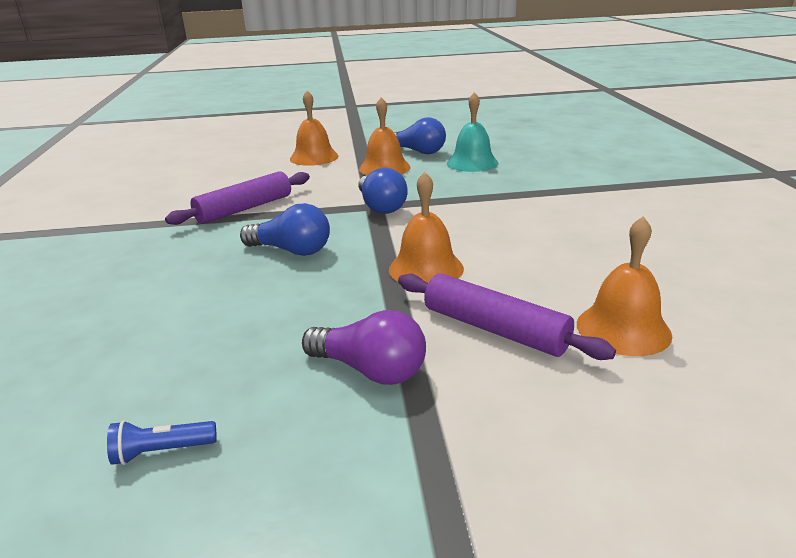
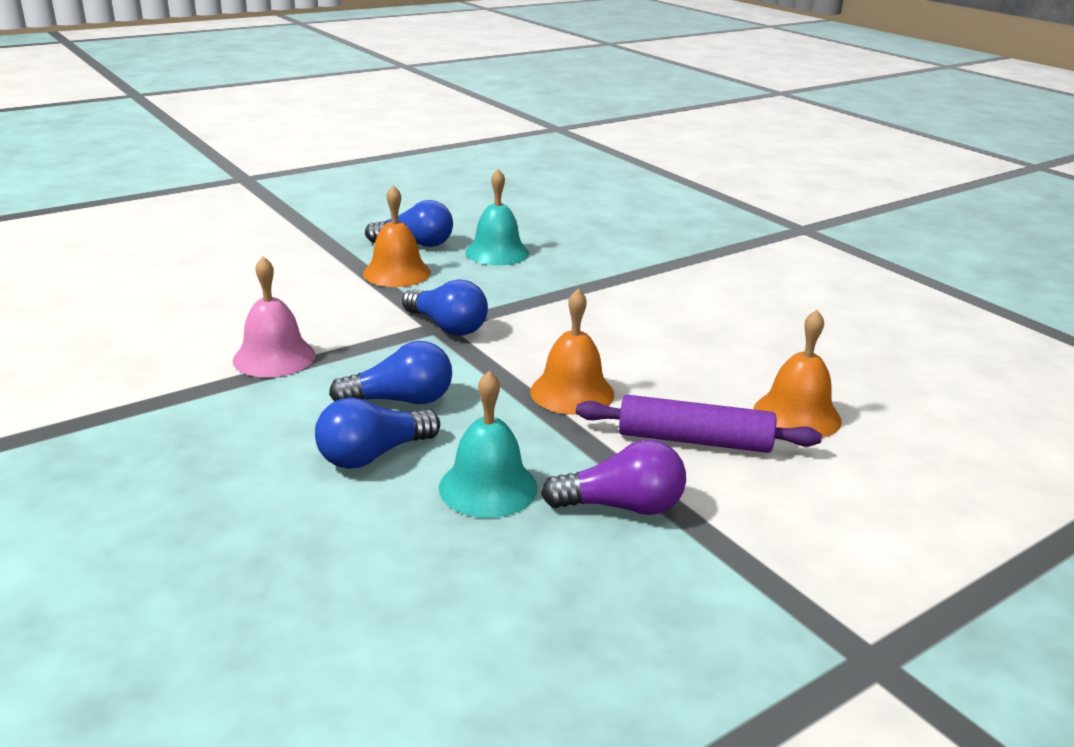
camera: 30 degrees left, 0 degrees up
(162, 452) = (508, 633): blue flashlight -> none
(229, 284) = (373, 455): none -> blue light bulb
(244, 209) = (274, 357): purple rolling pin -> pink bell
(281, 326) = (488, 487): none -> turquoise bell
(314, 157) = (284, 268): orange bell -> none

